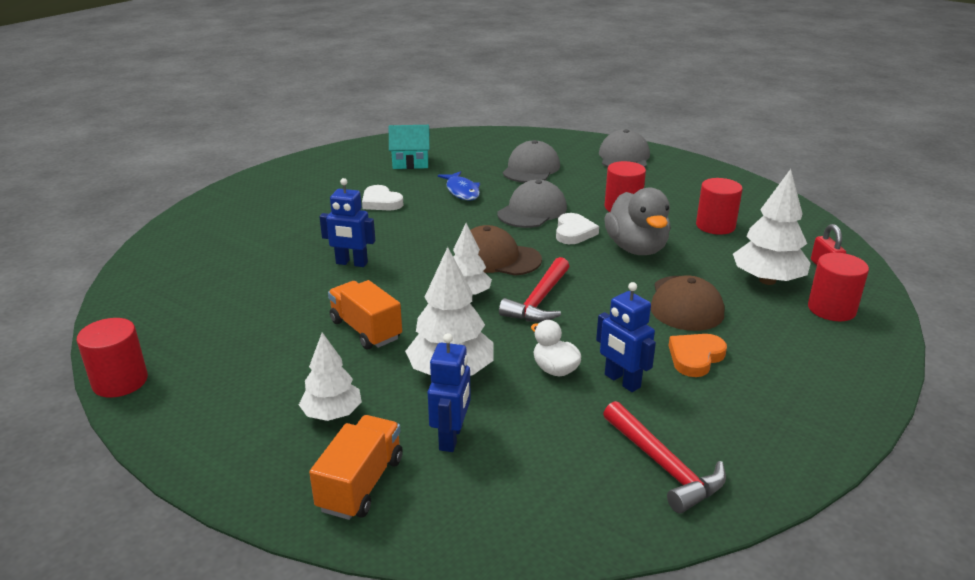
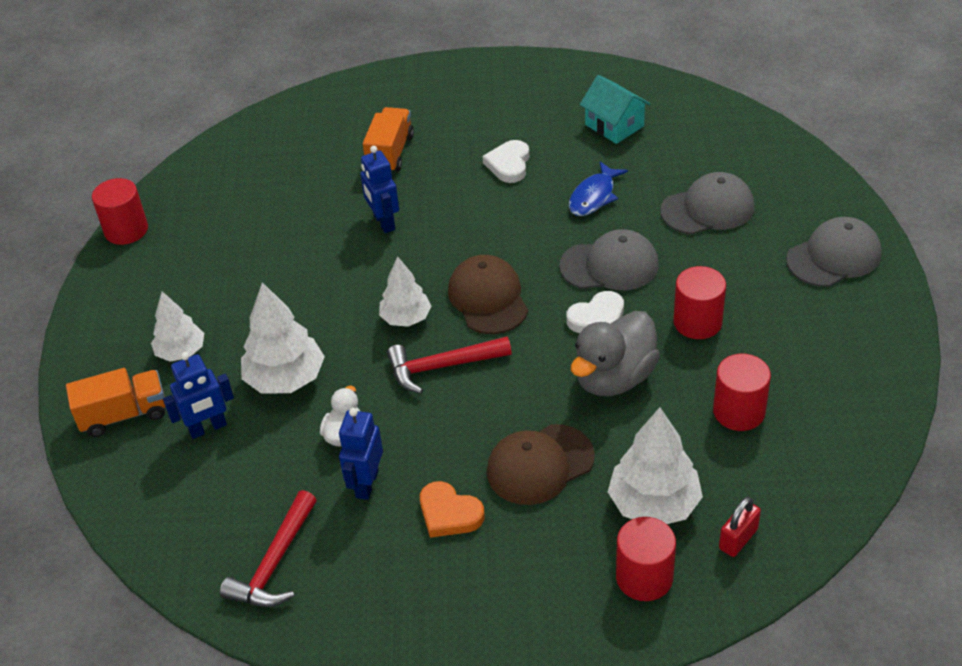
camera: 55 degrees right, 15 degrees up
(366, 330) = (296, 297): orange truck -> orange truck (390, 153)
(695, 357) = (449, 513): orange heart -> orange heart turned 150 degrees counterclockwise

